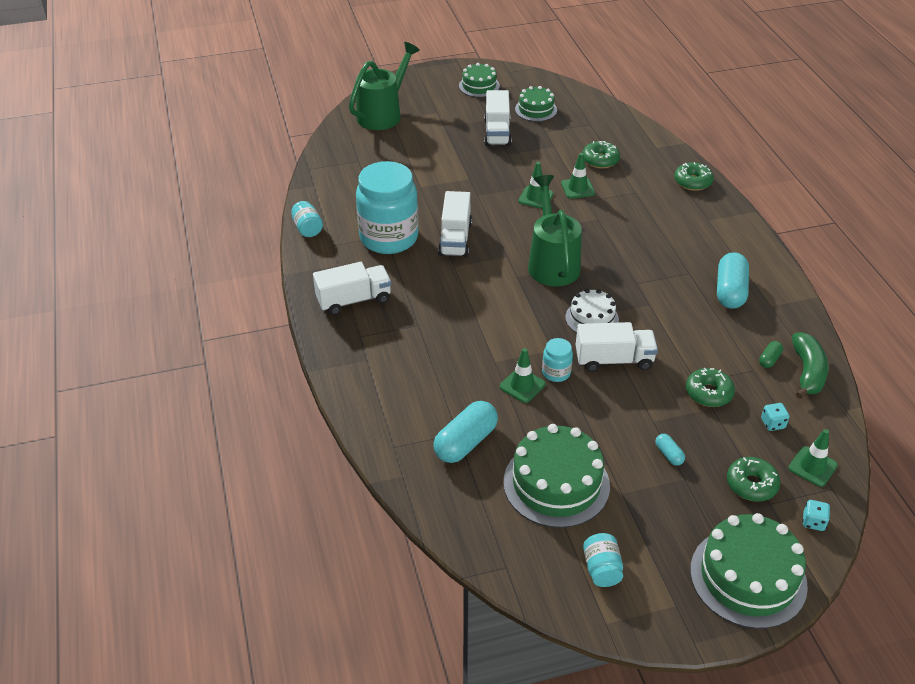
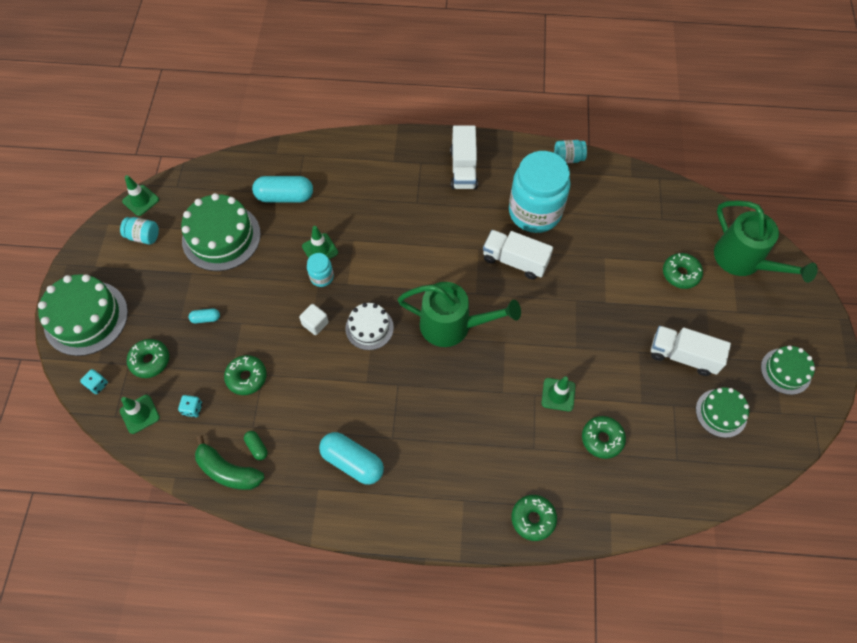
camera: 110 degrees right, 20 degrees up
(415, 143) = (680, 274): none -> green donut
(466, 442) = (285, 196): turquoise capsule -> turquoise capsule turned 60 degrees counterclockwise
(535, 197) = (555, 349): green traffic cone -> green traffic cone (141, 200)
(614, 360) = (315, 324): white truck -> white cube

